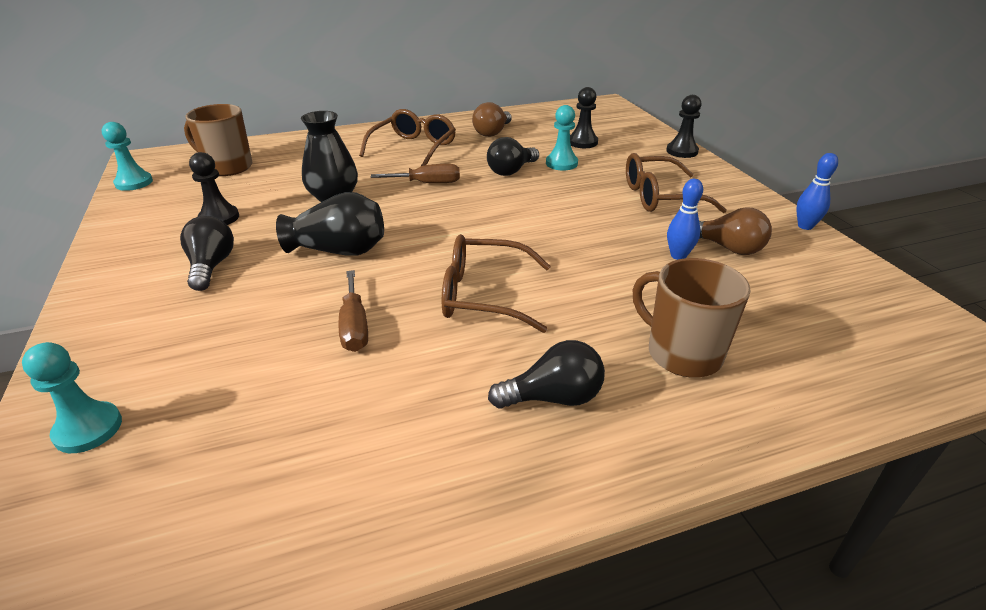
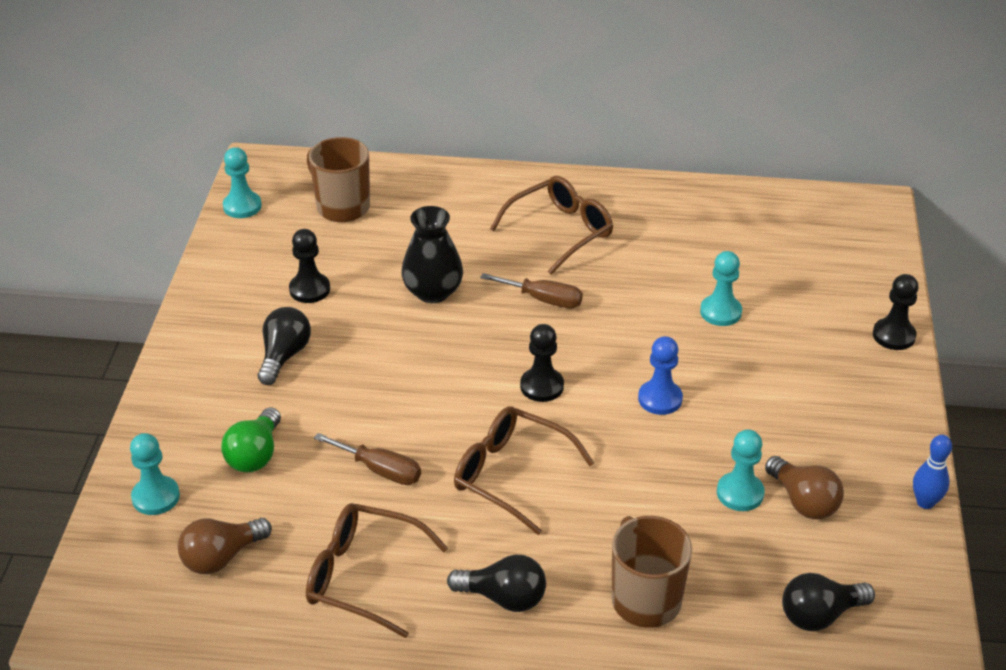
camera: 25 degrees right, 5 degrees up
(208, 351) = (255, 455): none -> green light bulb
(339, 251) = (406, 373): black vase -> none
(354, 326) = (380, 470): brown screwdriver -> brown screwdriver turned 75 degrees counterclockwise
(492, 132) = (674, 228): brown light bulb -> brown light bulb (221, 557)
(511, 171) = (651, 307): black light bulb -> black light bulb (820, 615)
(563, 216) = (660, 399): none -> blue pawn
(582, 142) = (777, 280): black pawn -> black pawn (542, 386)
(660, 197) = (794, 404): brown glasses -> brown glasses (363, 576)
(678, 256) = (740, 493): blue bowling pin -> turquoise pawn

